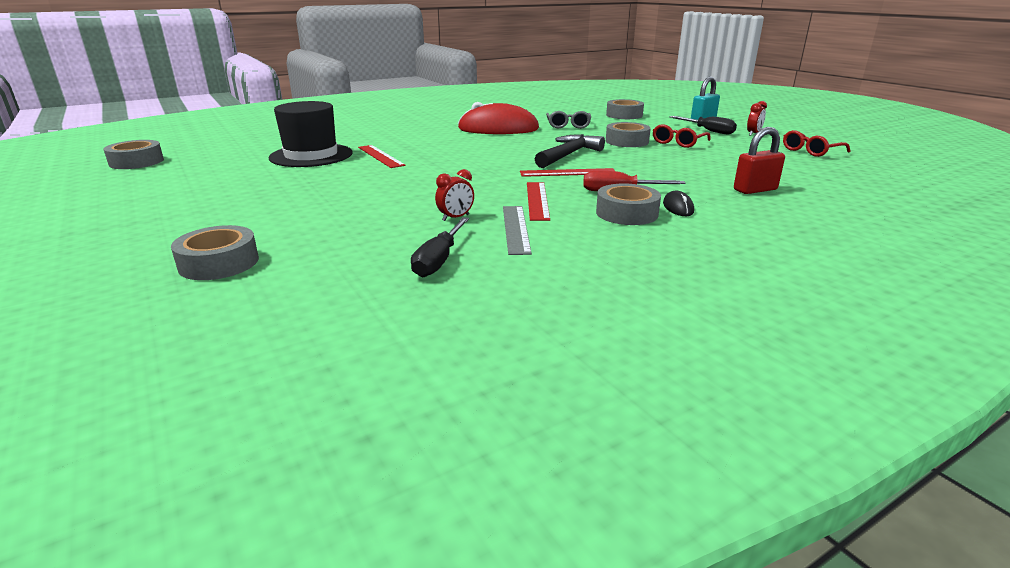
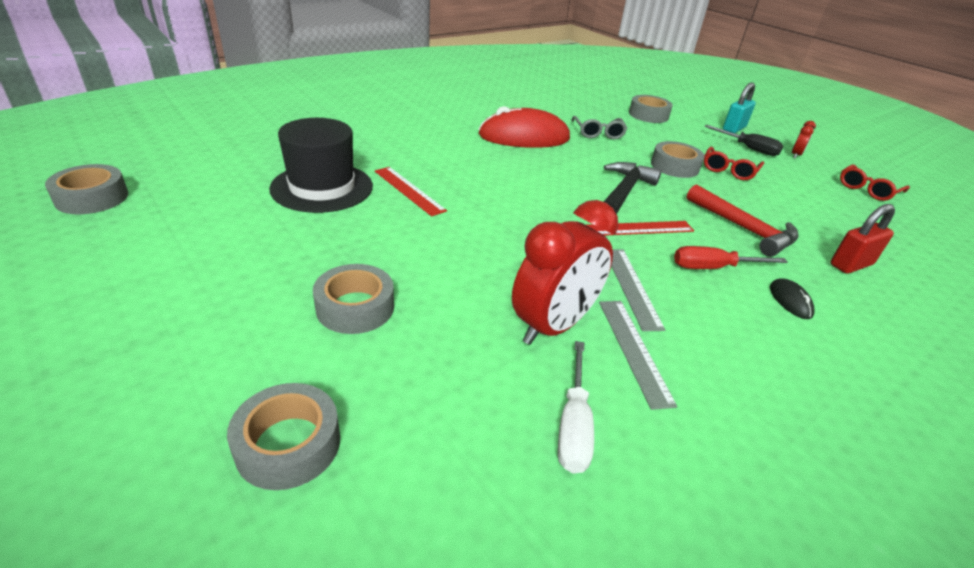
camera: 10 degrees left, 10 degrees up
(439, 260) = (573, 425): black screwdriver -> white screwdriver
(455, 218) = (553, 326): red clock -> red clock, size x2.25
(537, 200) = (631, 287): red ruler -> grey ruler
(627, 213) = (742, 314): grey tape -> grey tape (355, 307)
(665, 172) = (743, 228): none -> red hammer

